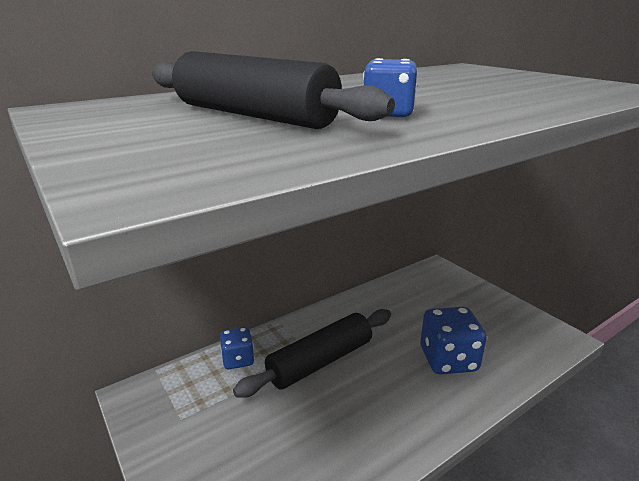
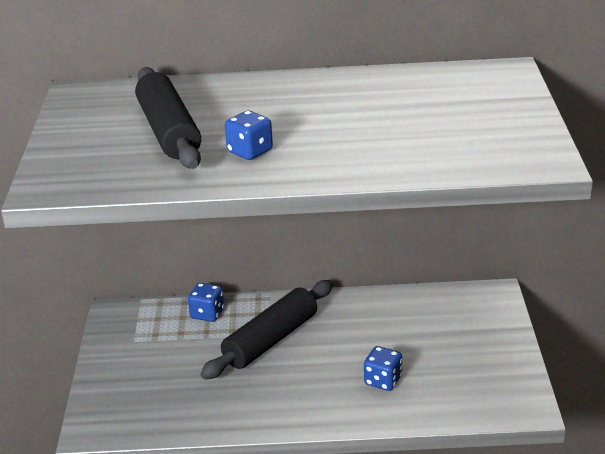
camera: 35 degrees right, 5 degrees up
(320, 361) = (271, 340): black rolling pin -> black rolling pin turned 45 degrees counterclockwise
(448, 359) = (383, 381): blue dice -> blue dice, size x0.61

